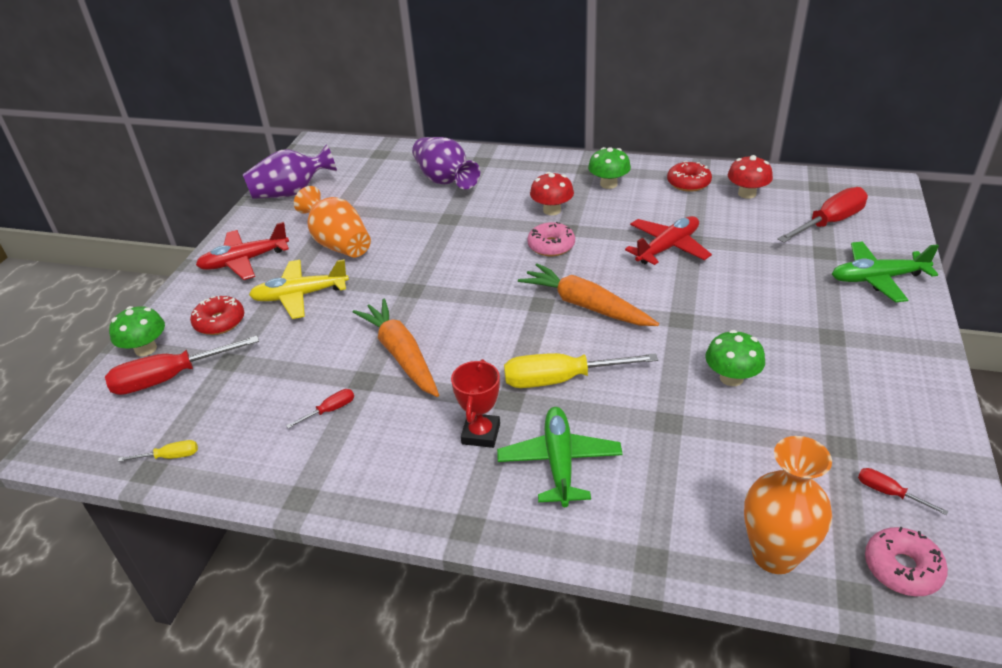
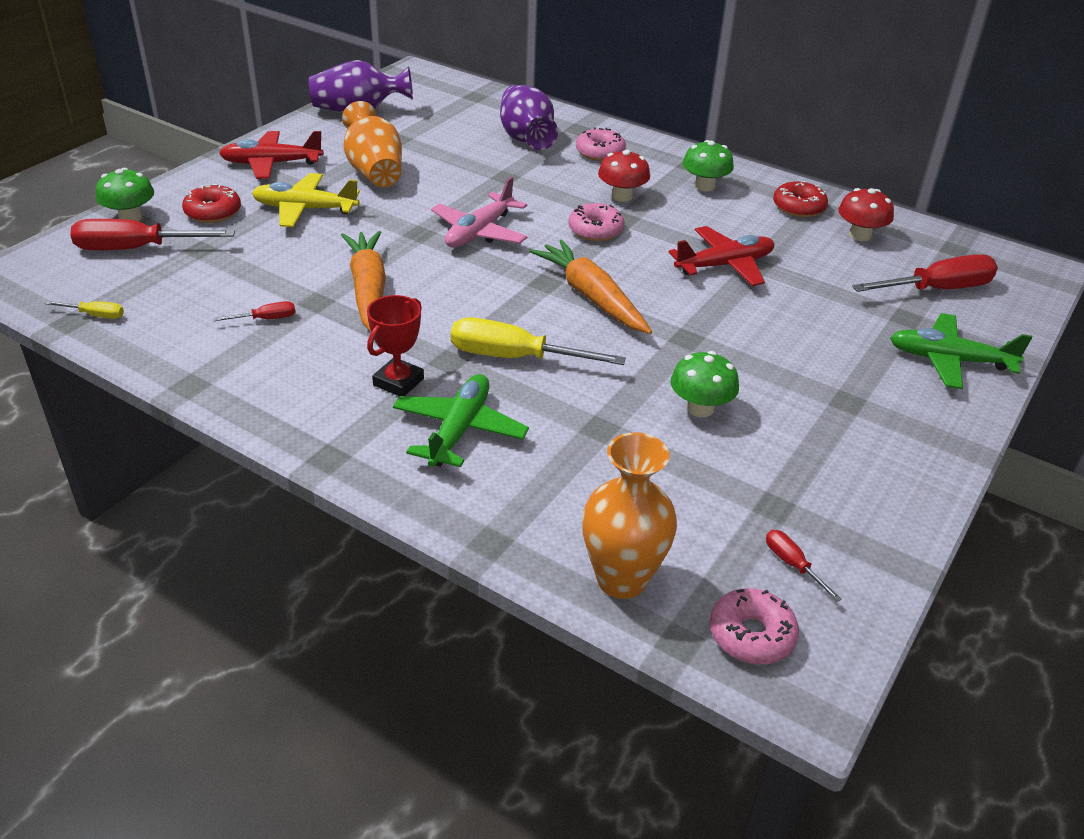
camera: 15 degrees right, 0 degrees up
(460, 274) = (479, 232): none -> pink plane
(510, 177) = (600, 152): none -> pink donut

